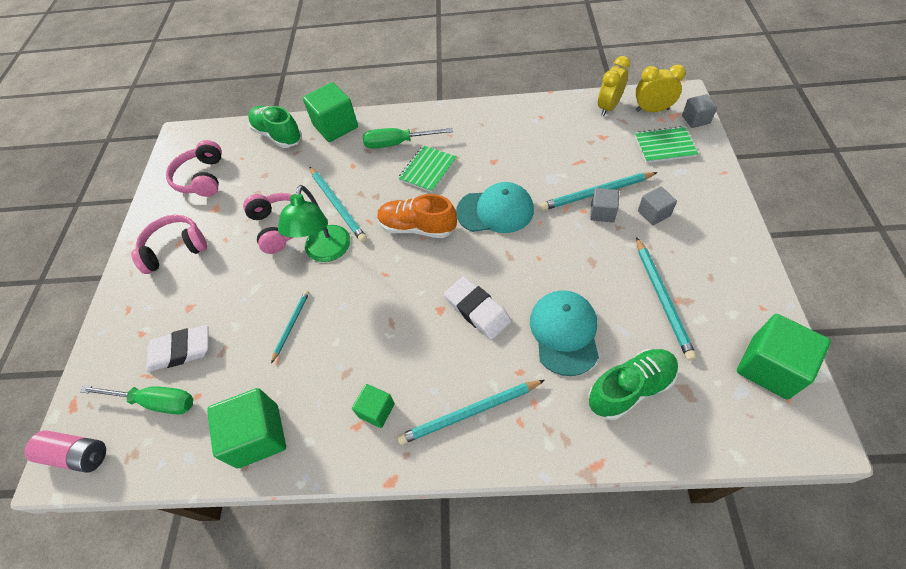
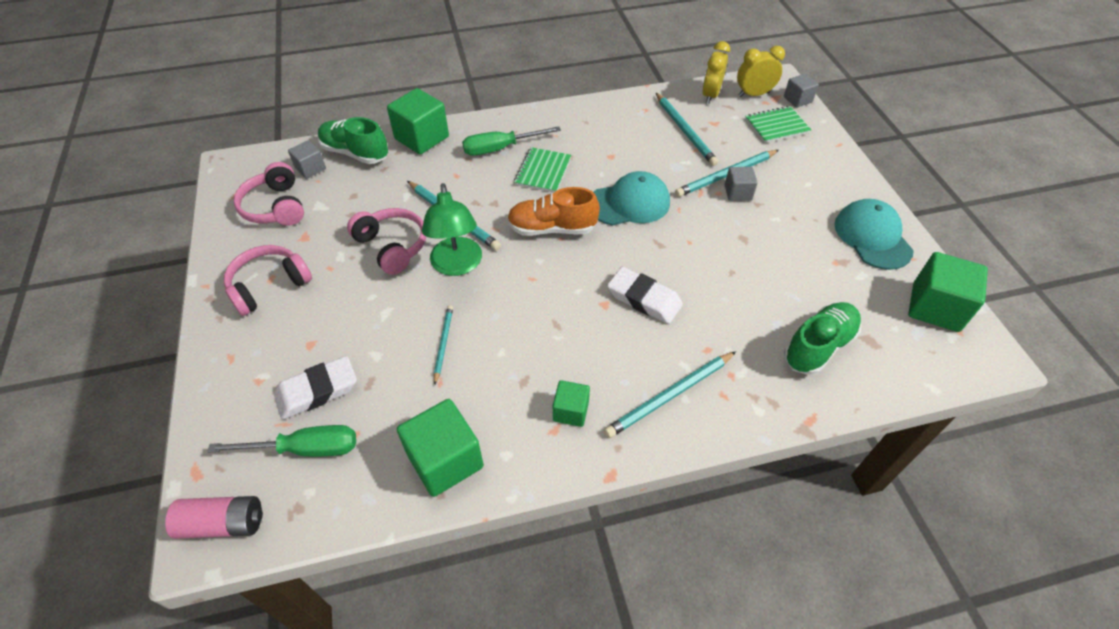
camera: 20 degrees left, 5 degrees down
(564, 333) = (739, 307): turquoise cap -> turquoise cap (872, 237)
(653, 213) = (787, 188): grey cube -> grey cube (310, 168)
(662, 298) = (821, 262): turquoise pencil -> turquoise pencil (684, 131)

